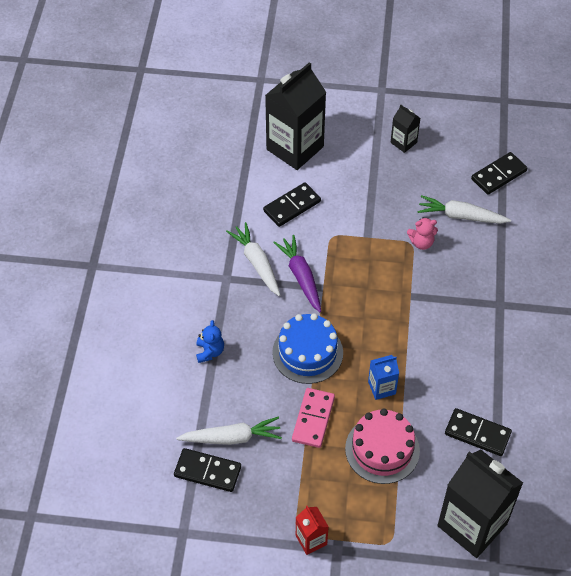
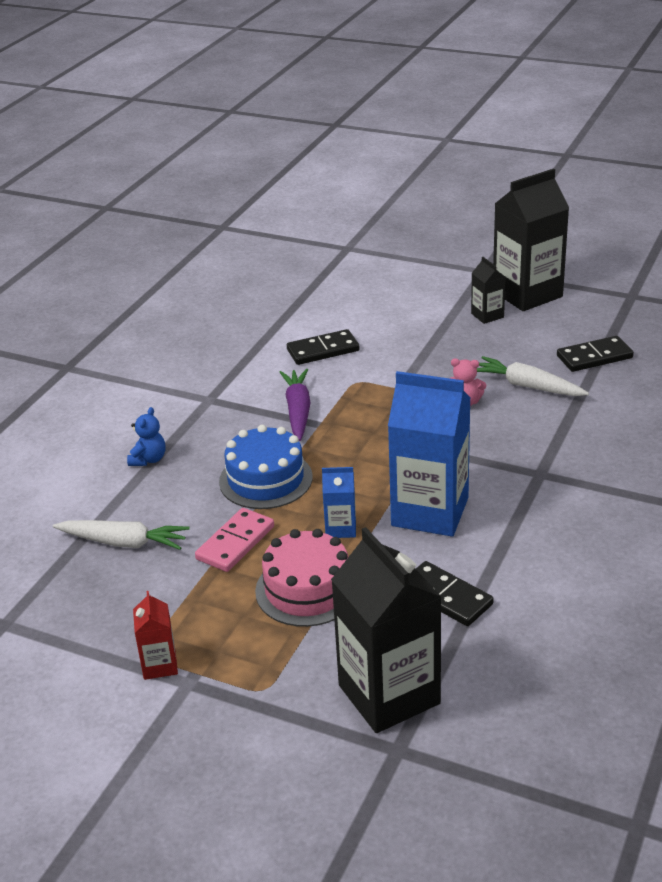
camera: 20 degrees right, 20 degrees down
(207, 471) = (73, 569): black domino -> none
(256, 263) = (252, 391): white carrot -> none
(295, 148) = (354, 304): black carton -> black carton (527, 294)
(437, 358) = (430, 512): none -> blue carton

